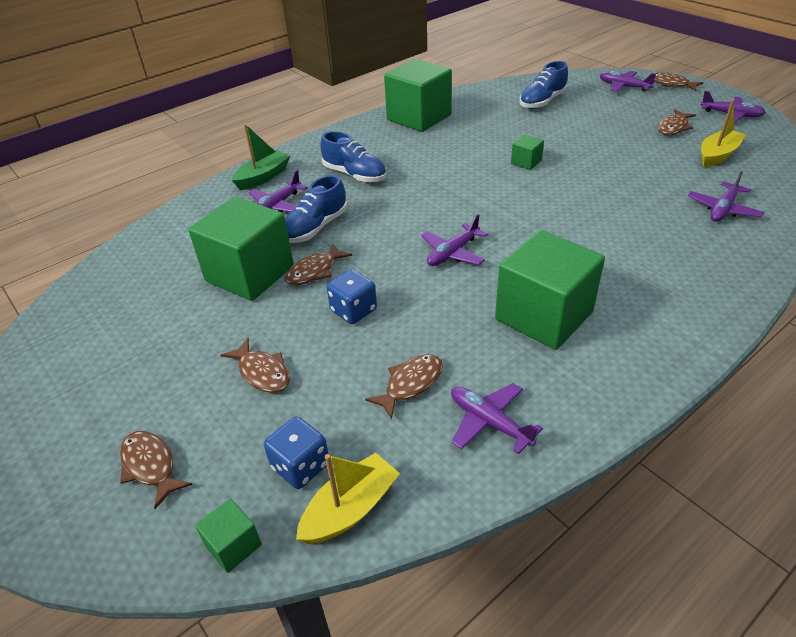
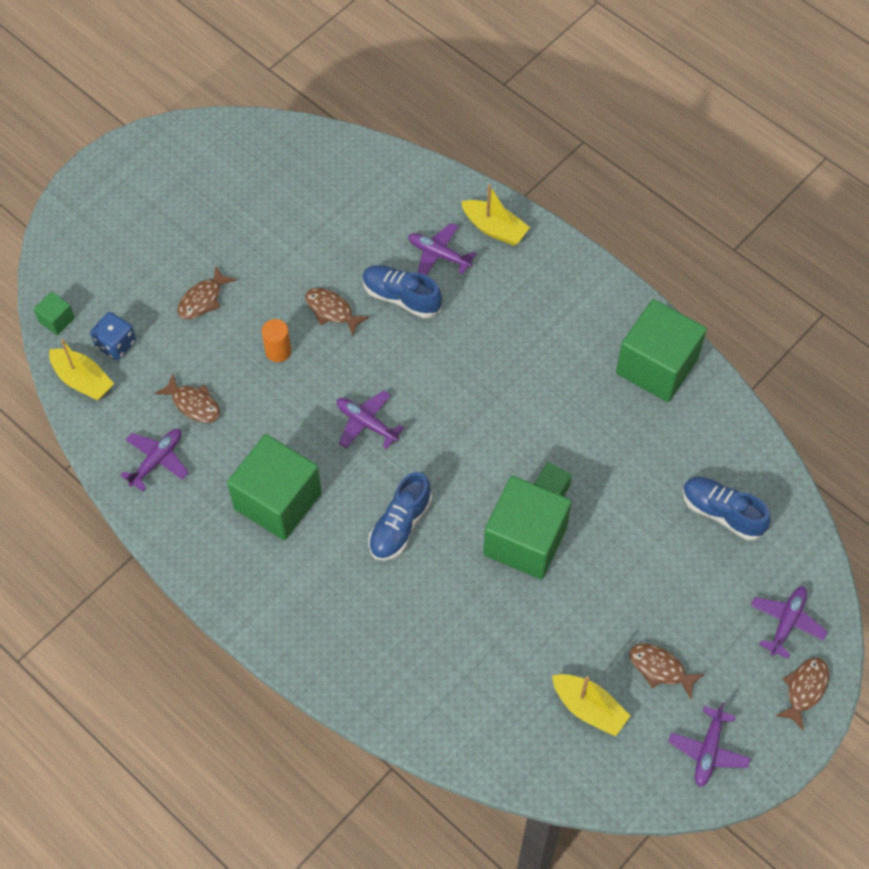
camera: 80 degrees right, 20 degrees up
(150, 466) = (114, 255): brown fish -> none
(250, 273) = (325, 259): green cube -> green cube (525, 541)
(263, 177) = (494, 228): green boat -> yellow boat
(353, 310) = (278, 351): blue dice -> orange cylinder
(355, 175) = (507, 316): blue shoe -> blue shoe (400, 525)
(723, 209) = (463, 687): purple plane -> none

